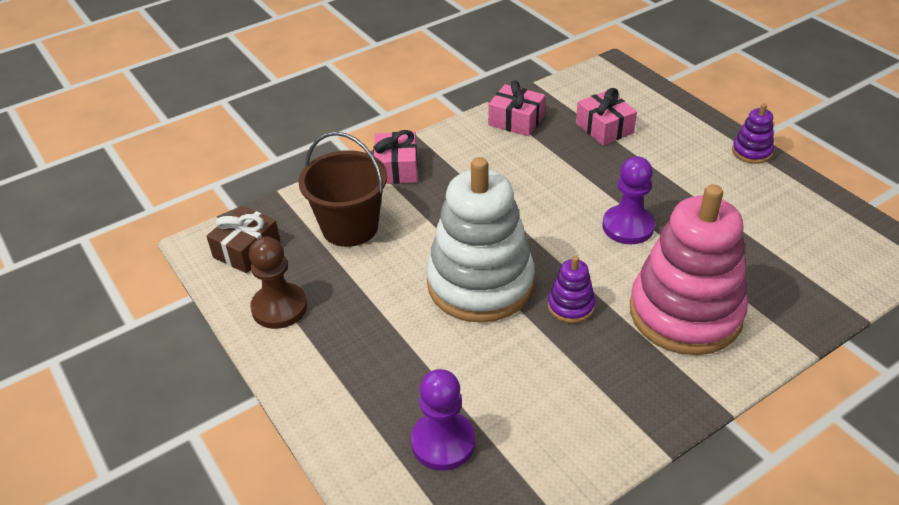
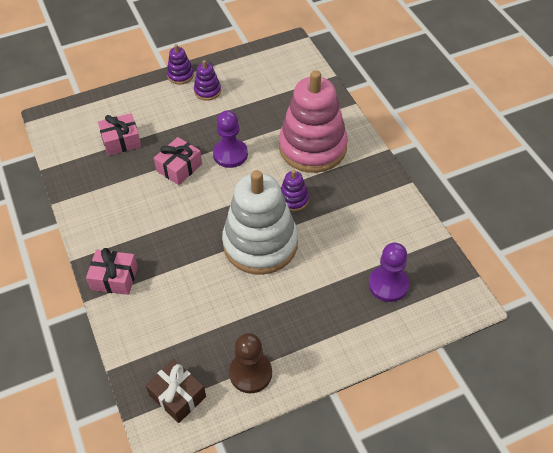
camera: 80 degrees left, 10 degrees up
(350, 227) = (175, 318): brown bucket -> none
(516, 120) = (87, 190): pink gift -> pink gift (179, 167)
(737, 182) = (207, 91): none -> purple stacking toy

